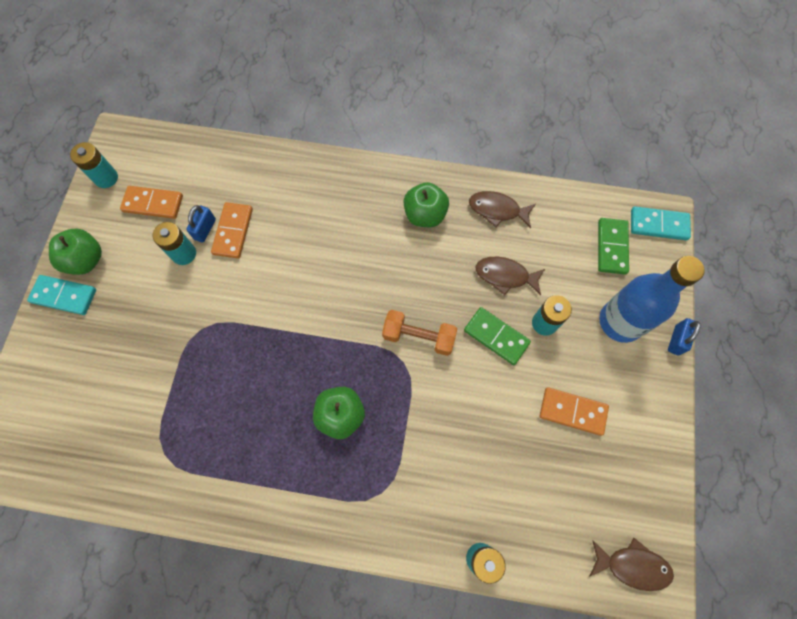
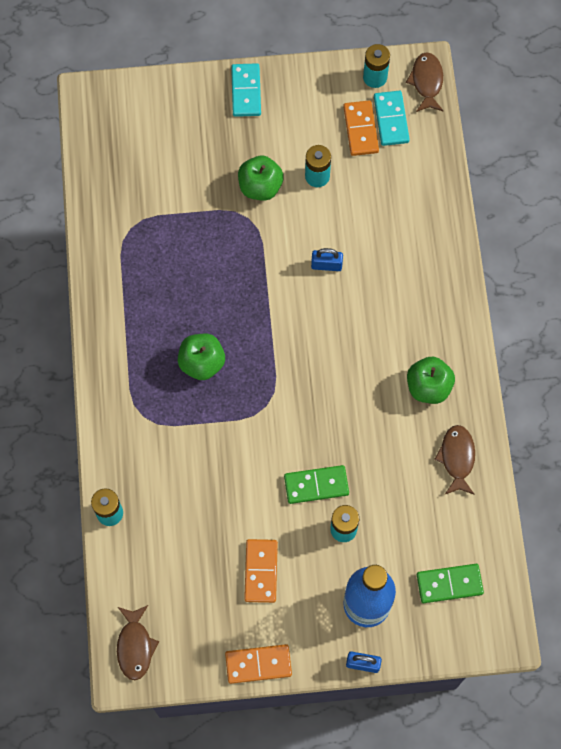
camera: 75 degrees right, 0 degrees up
(86, 260) = (285, 95): green apple -> green apple (260, 187)
(205, 229) = (348, 186): blue padlock -> blue padlock (326, 265)
(233, 231) = (353, 212): orange domino -> orange domino (258, 664)
(418, 337) = (295, 413): orange dumbbell -> none
(496, 336) = (316, 485): green domino -> green domino turned 60 degrees clockwise
(505, 276) = (383, 481): brown fish -> brown fish (426, 82)
(658, 225) = (492, 630): turquoise domino -> turquoise domino (391, 119)

